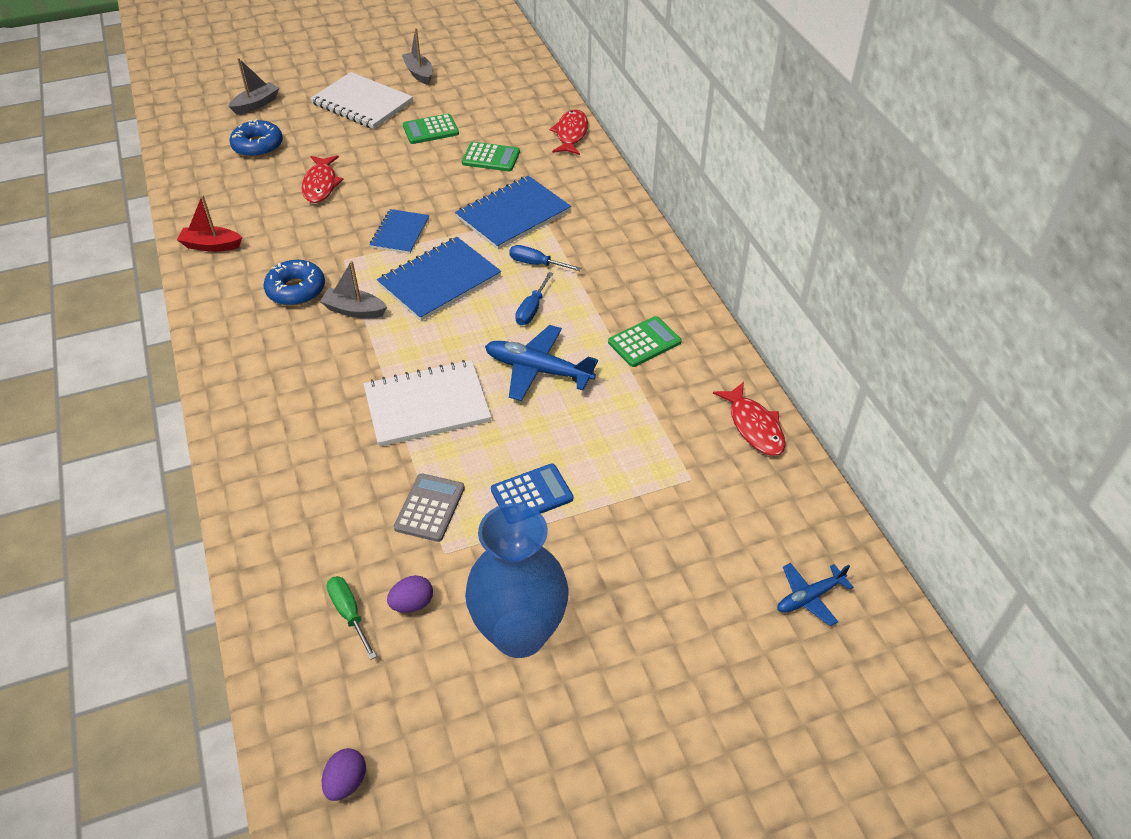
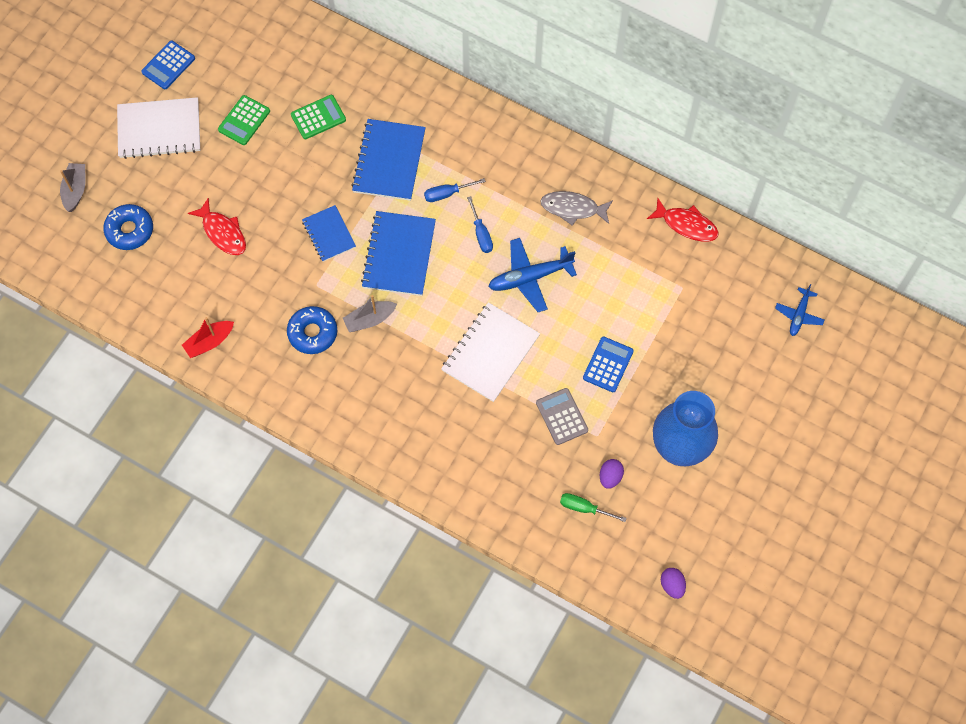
camera: 40 degrees left, 20 degrees up
(419, 73) = (168, 65): grey boat -> blue calculator
(571, 134) = (352, 52): red fish -> none
(644, 342) = (573, 208): green calculator -> grey fish

